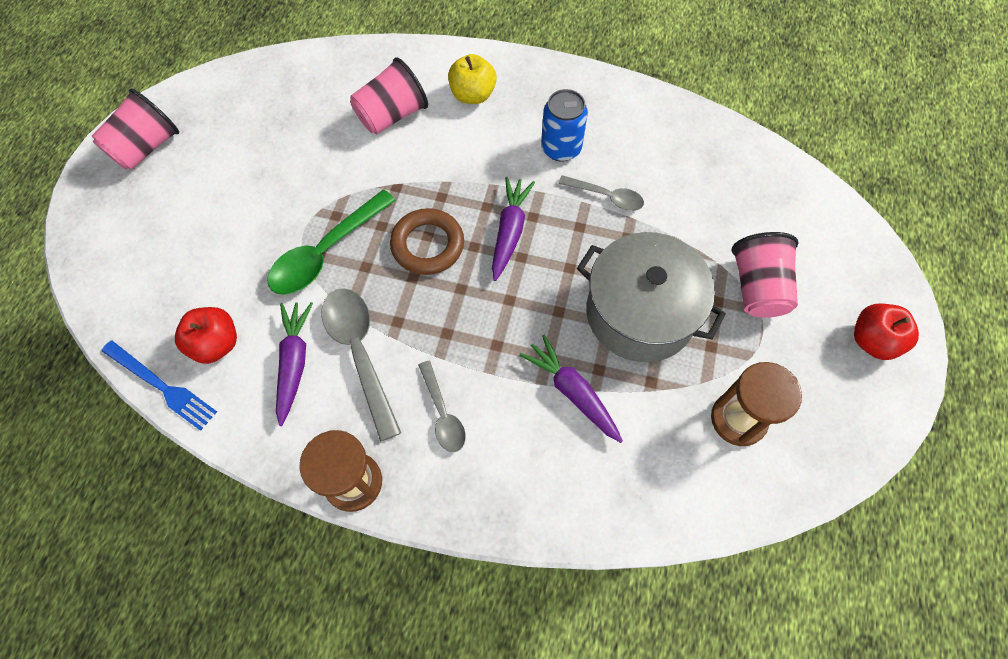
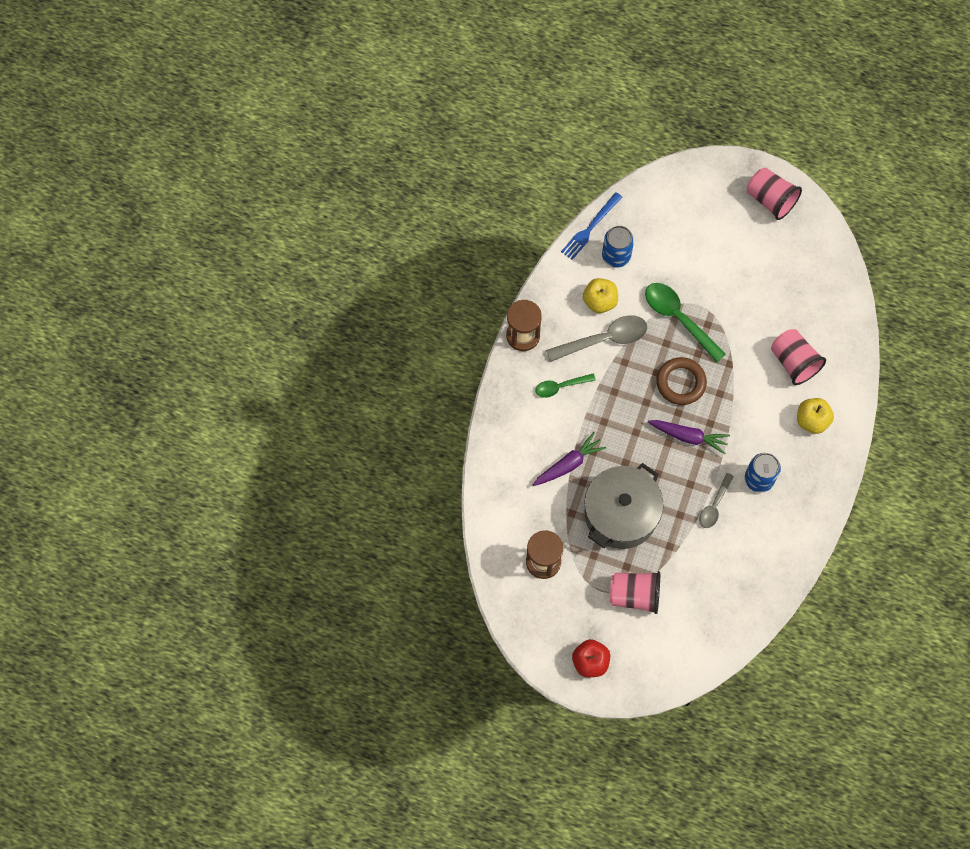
camera: 95 degrees right, 5 degrees up
(216, 344) = (616, 256): red apple -> blue can
(294, 363) = (600, 301): purple carrot -> yellow apple
(442, 413) = (561, 386): grey spoon -> green spoon

